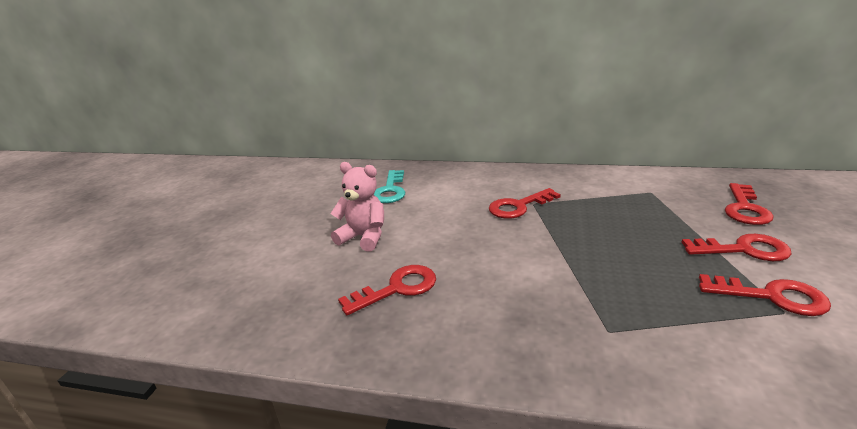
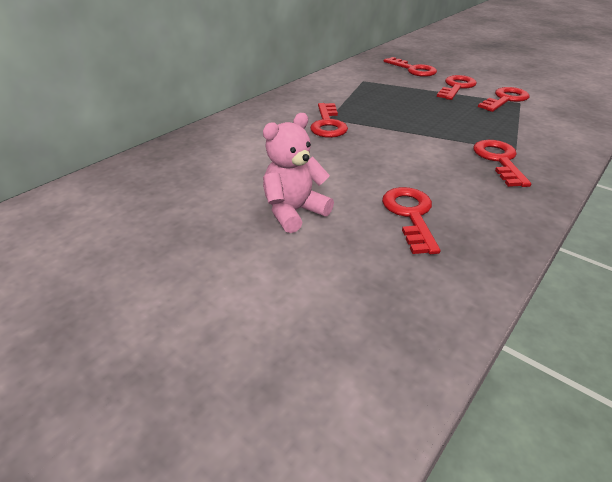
camera: 65 degrees left, 10 degrees up
(390, 190) = (205, 171): turquoise key -> none
(562, 322) = (499, 160): none -> red key

